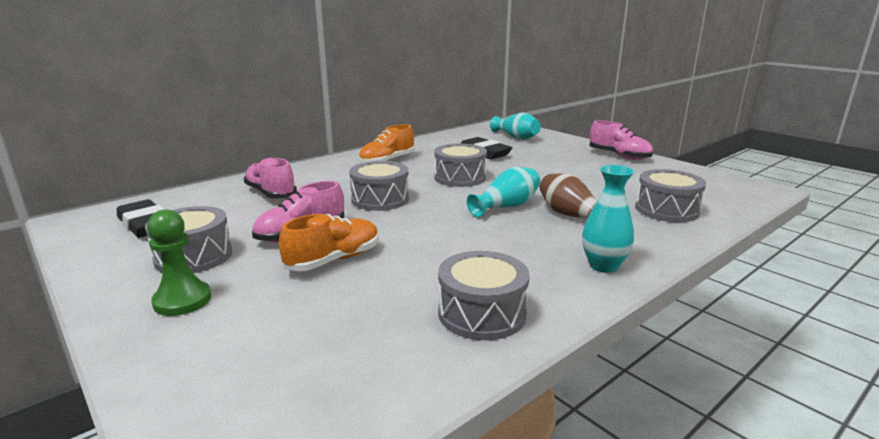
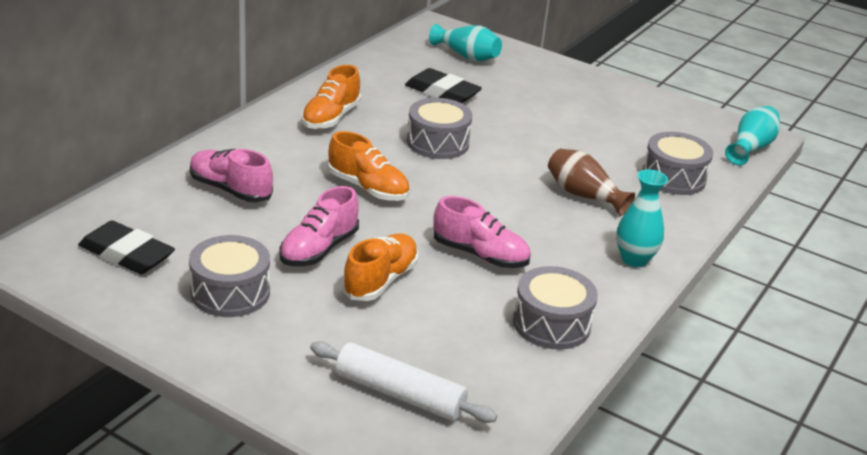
camera: 20 degrees left, 10 degrees up
(182, 300) = (272, 345): green pawn -> none
(260, 363) = (399, 394): none -> white rolling pin
(380, 199) = (368, 188): grey drum -> orange shoe
(506, 206) = (512, 187): turquoise vase -> turquoise vase (750, 148)
(619, 156) = (603, 88): pink shoe -> pink shoe (480, 255)

